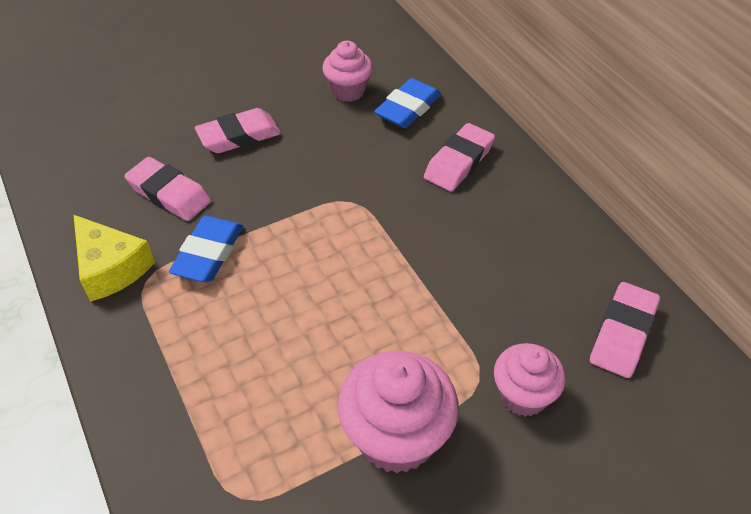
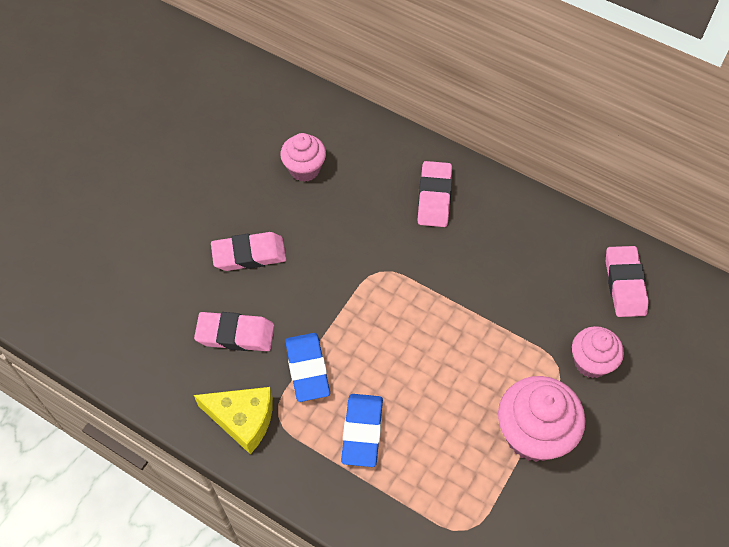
camera: 30 degrees left, 10 degrees up
(239, 136) = (249, 255): pink eraser -> pink eraser turned 45 degrees clockwise
(408, 108) = (363, 165): blue eraser -> blue eraser (362, 432)

